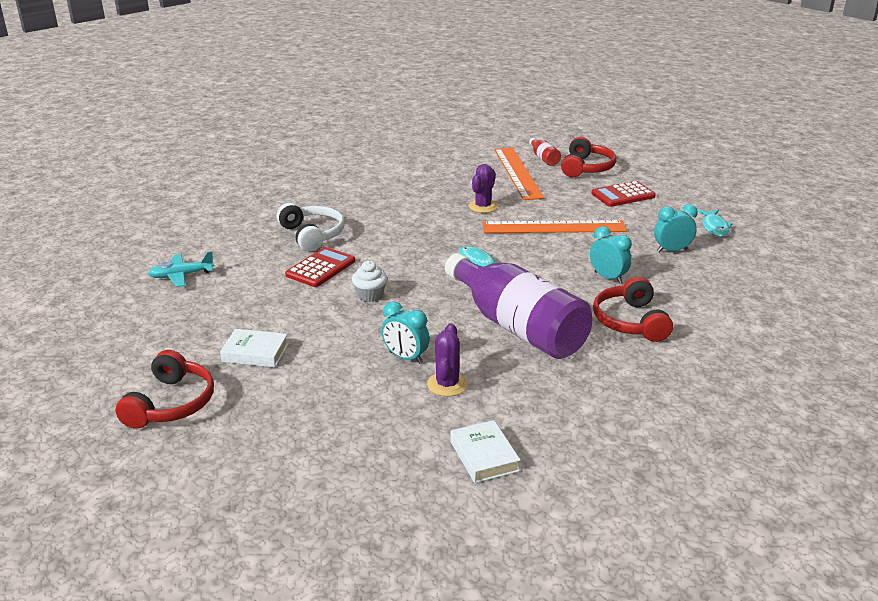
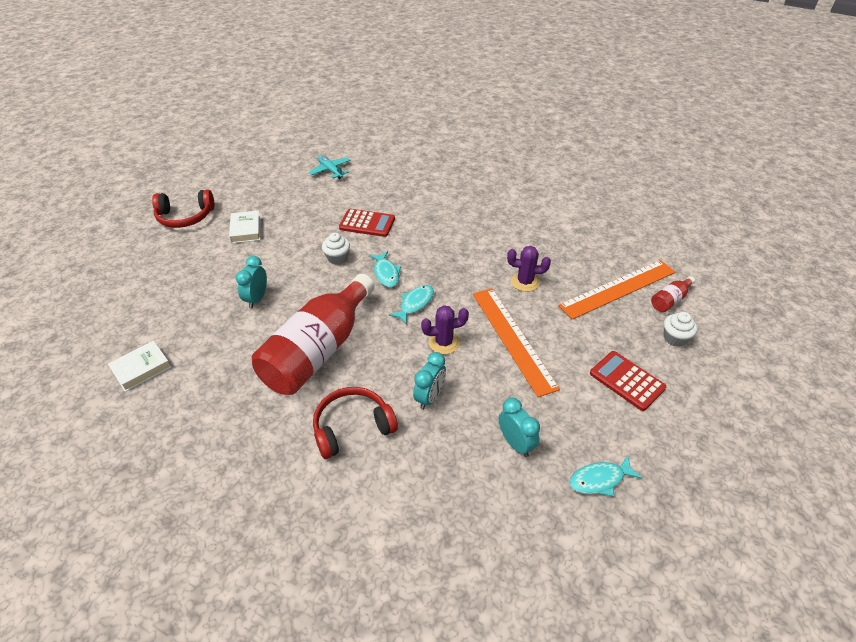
camera: 70 degrees right, 15 degrees up
(312, 235) = (415, 205): white headphones -> none
(419, 271) = (386, 273): none -> turquoise fish
(447, 384) = (226, 329): purple cactus -> purple cactus (444, 342)
(517, 327) = (318, 350): purple bottle -> red bottle
(586, 168) = (675, 338): red headphones -> white cupcake

